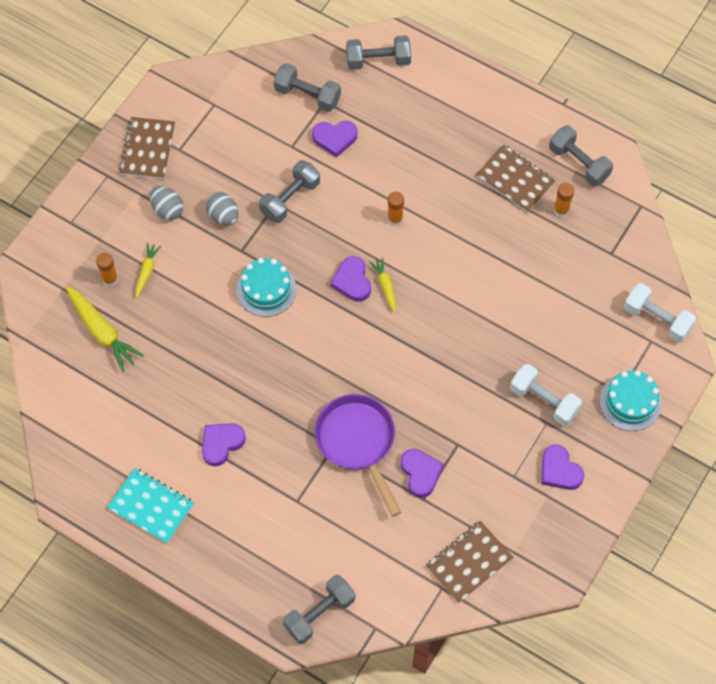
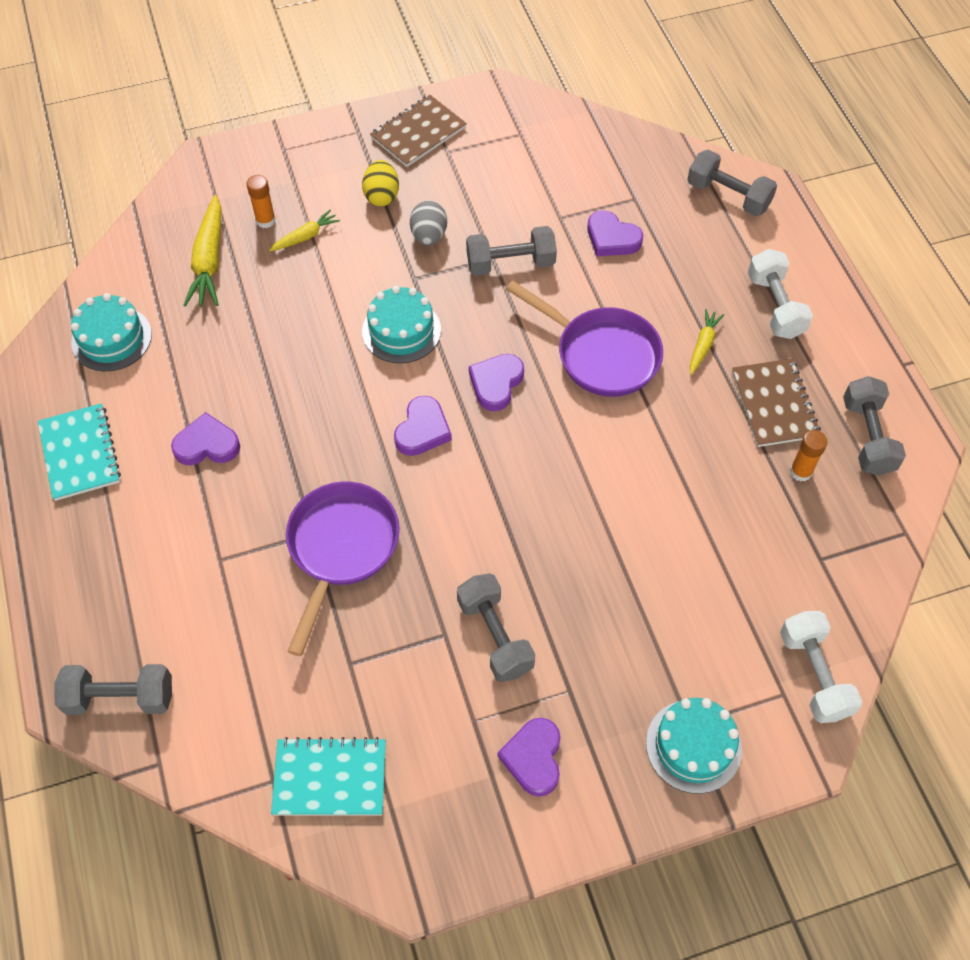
camera: 40 degrees right, 5 degrees down
(94, 425) = (111, 338): none -> turquoise cake
(167, 210) = (382, 196): grey egg -> yellow egg
(307, 95) = (622, 182): grey dumbbell -> grey dumbbell (495, 636)
(385, 286) = (526, 413): yellow carrot -> yellow carrot (703, 345)
(395, 219) = (601, 354): orange glue stick -> purple pan
(420, 473) = (374, 634): purple heart -> purple heart (422, 430)
(469, 562) = (330, 778): brown notebook -> turquoise notebook
(544, 401) = (589, 663): white dumbbell -> white dumbbell (775, 306)

